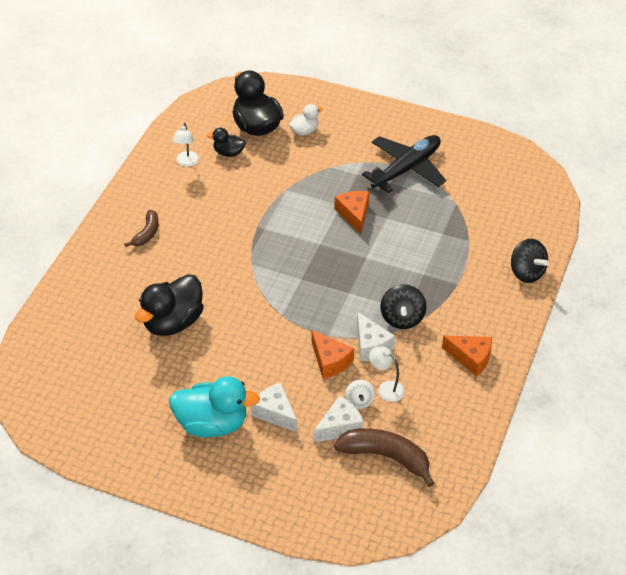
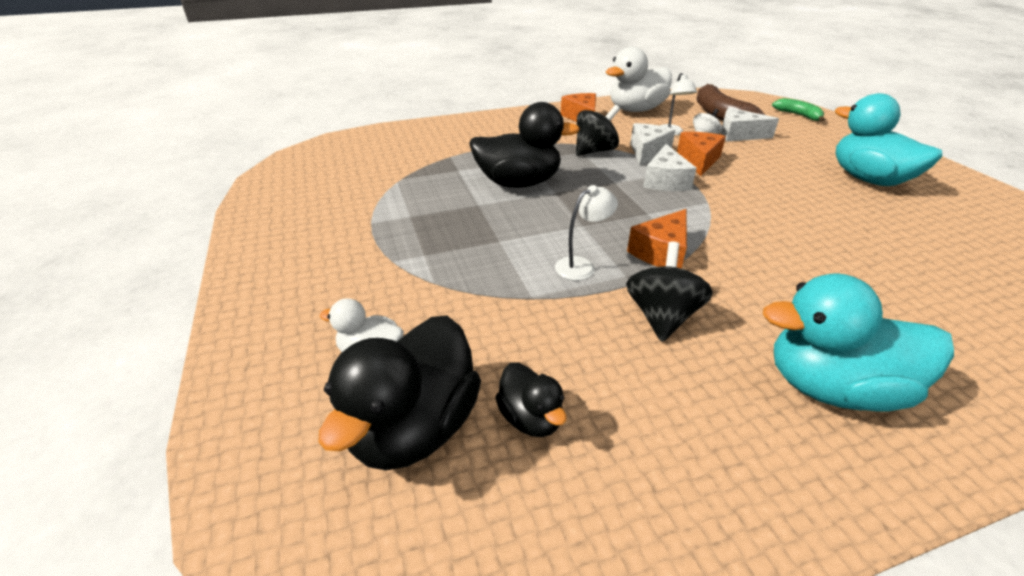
camera: 130 degrees left, 10 degrees down
(147, 233) = (832, 387): brown banana -> turquoise duck
(173, 322) = (862, 261): black duck -> black duck (518, 183)
(186, 162) = (631, 466): white lamp -> white lamp (581, 266)
(275, 413) = (791, 160): white cheese -> white cheese (665, 181)
(328, 513) = (798, 115): none -> green banana
(354, 214) = (502, 226): orange cheese -> orange cheese (661, 252)
(406, 169) = (372, 226): black plane -> none
(453, 407) = (636, 110): none -> white duck
(526, 272) = (455, 126): black spinning top -> black spinning top (662, 316)

